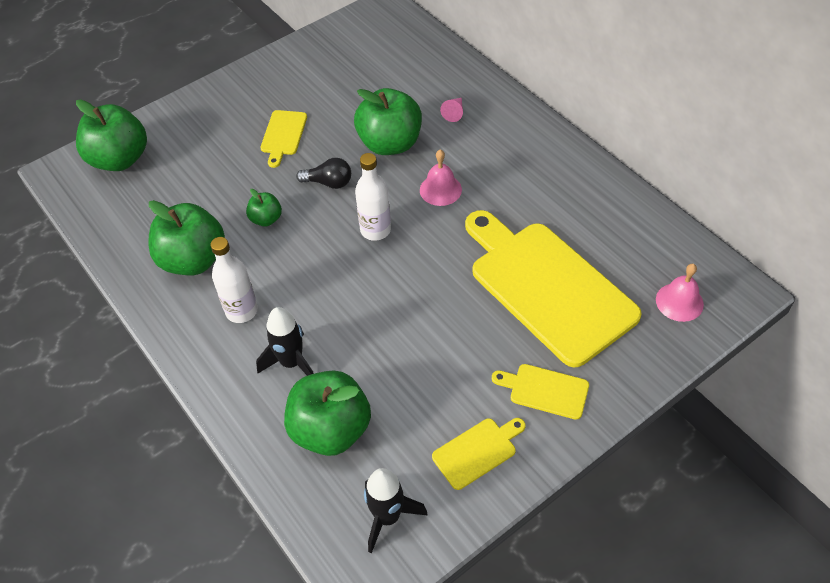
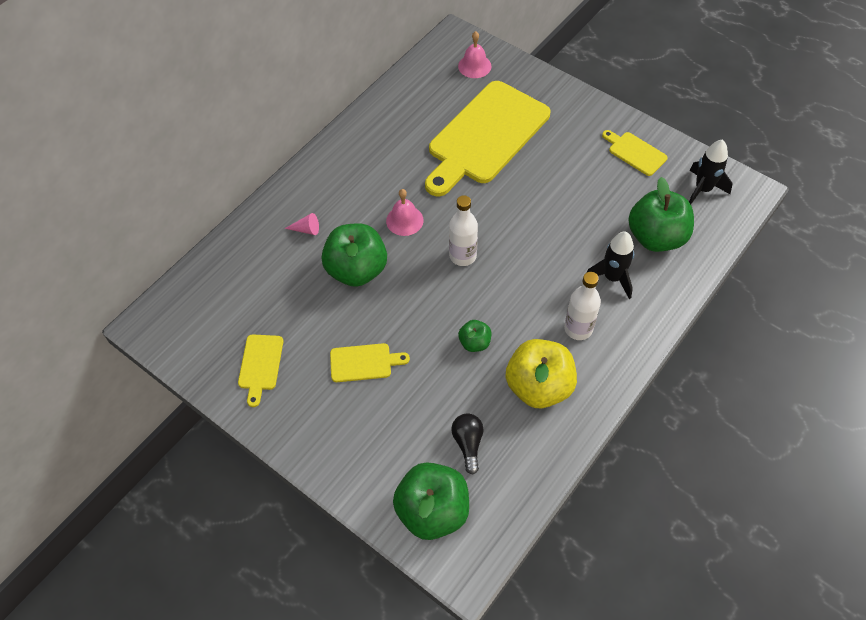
camera: 105 degrees left, 5 degrees up
(193, 260) = (539, 386): green apple -> yellow apple
(329, 183) = (417, 305): black light bulb -> black light bulb (468, 443)
(545, 390) = (574, 125): yellow cutting board -> yellow cutting board (260, 365)

